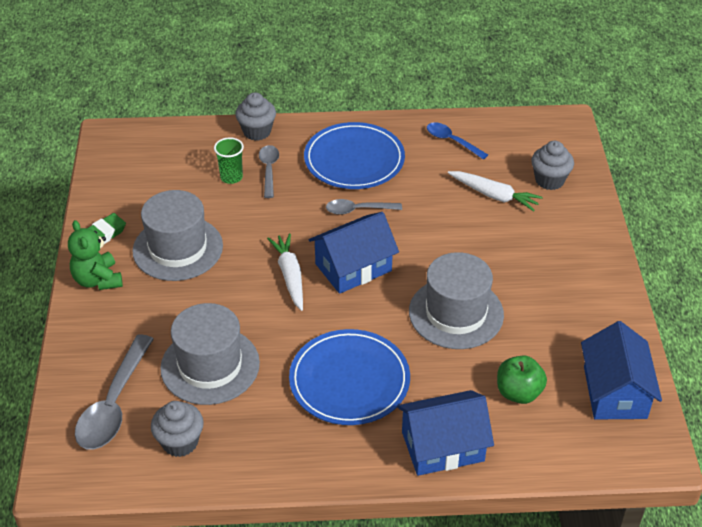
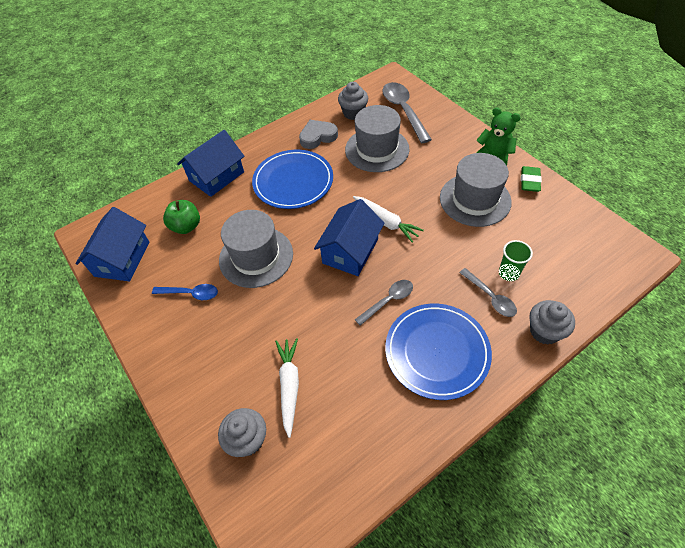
camera: 150 degrees right, 10 degrees up
(263, 431) = (317, 137): none -> grey heart
(452, 141) = (370, 435): blue spoon -> blue spoon (190, 293)
(494, 195) = (289, 386): white carrot -> white carrot turned 90 degrees clockwise
(614, 392) = (122, 259): blue house -> blue house turned 45 degrees clockwise

